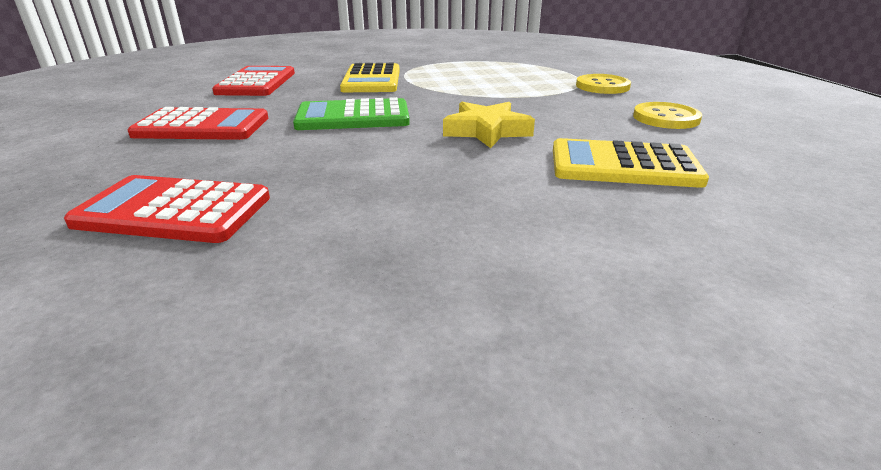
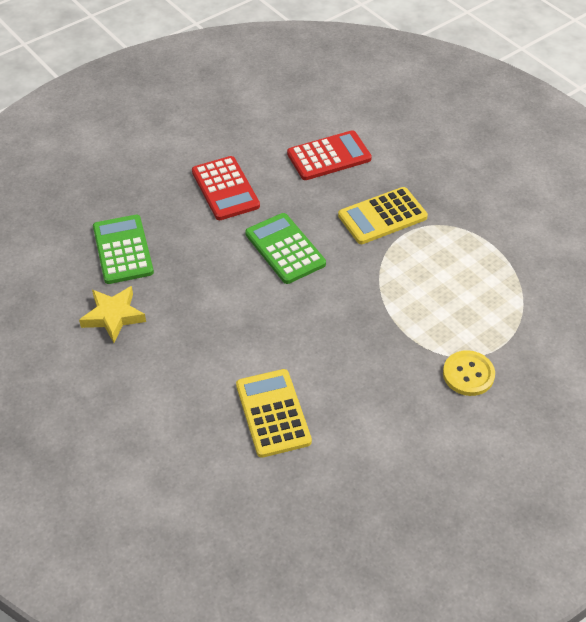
camera: 65 degrees right, 20 degrees up
(174, 211) = (123, 250): red calculator -> green calculator
(487, 131) = (298, 329): yellow star -> yellow star (113, 316)
(666, 118) = (393, 429): yellow button -> none

